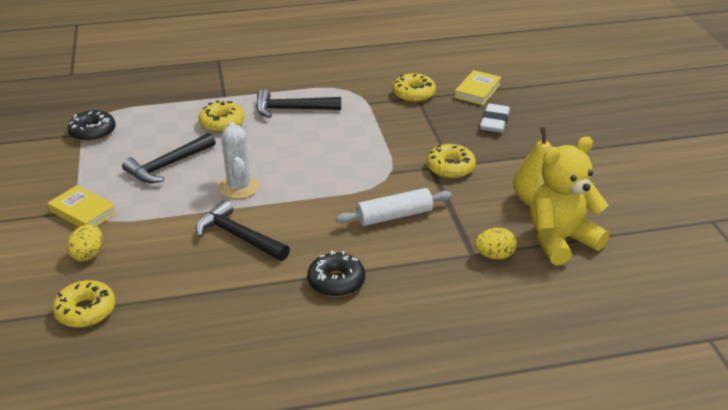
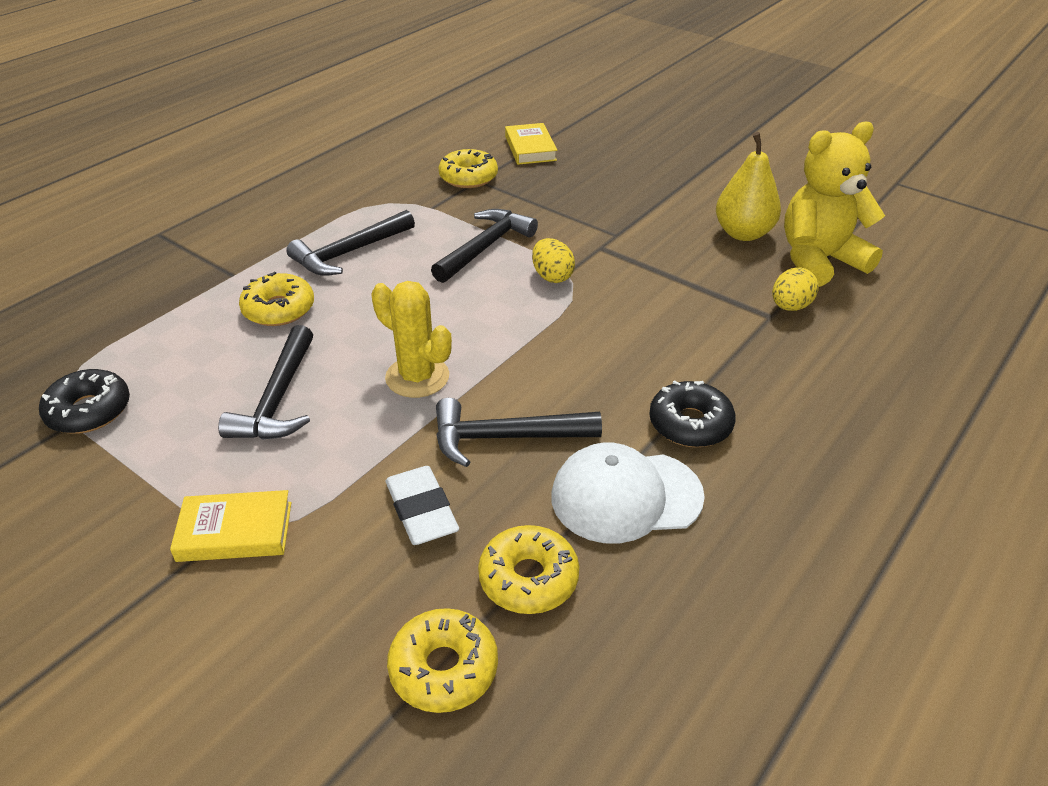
camera: 40 degrees left, 5 degrees up
(88, 254) = (331, 586): yellow egg -> yellow egg (552, 276)
(239, 187) = (417, 377): white cactus -> yellow cactus
(254, 294) = (625, 496): none -> white cap
(365, 138) = (485, 247): none -> black hammer
(394, 216) = (640, 317): white rolling pin -> none
(450, 167) = (619, 238): yellow donut -> yellow donut (528, 578)
(494, 122) = (592, 172): white eraser -> white eraser (422, 510)
(560, 240) = (819, 260): yellow teddy bear -> yellow teddy bear turned 45 degrees clockwise

